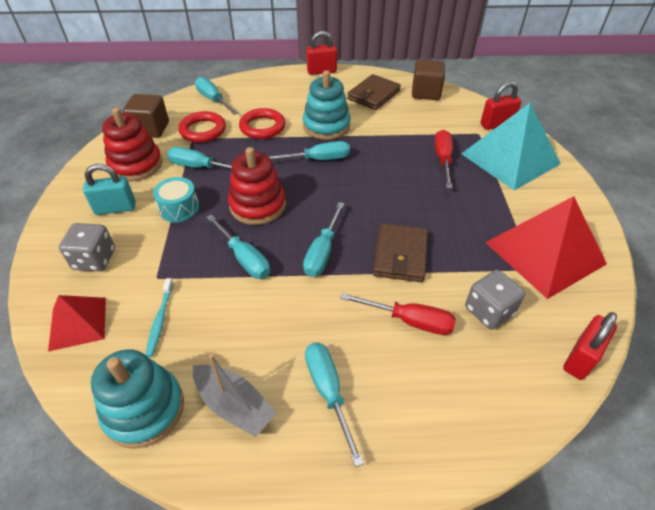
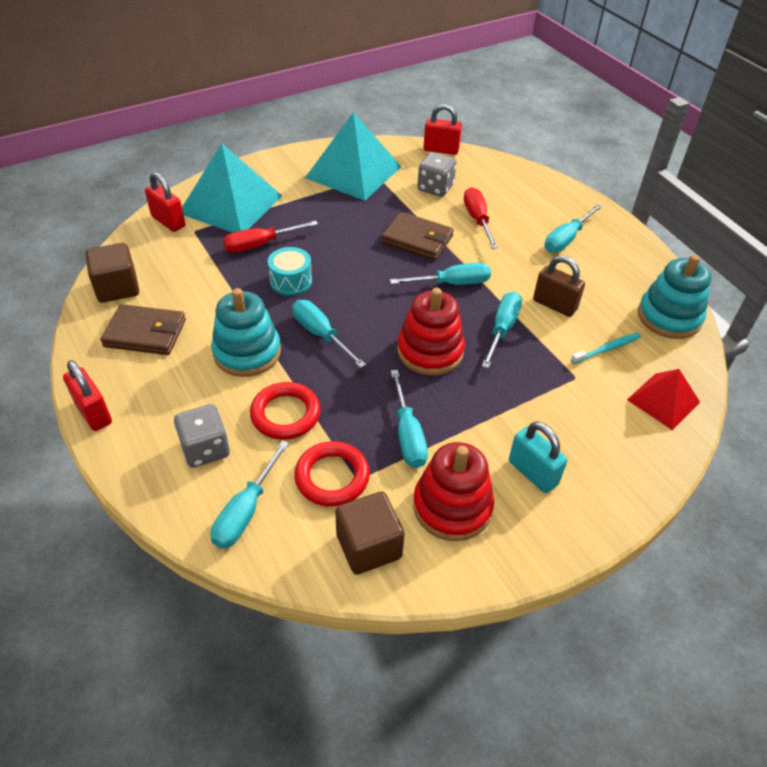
camera: 120 degrees left, 0 degrees up
(94, 259) = (603, 439): grey dice -> grey dice (205, 449)
(179, 208) = (485, 413): turquoise drum -> turquoise drum (291, 281)
(234, 405) = (619, 276): grey boat -> none
(241, 313) = (554, 305): none -> brown padlock
(400, 255) = (417, 239): brown wallet -> brown wallet turned 45 degrees clockwise
(544, 253) = (353, 172): red pyramid -> turquoise pyramid

